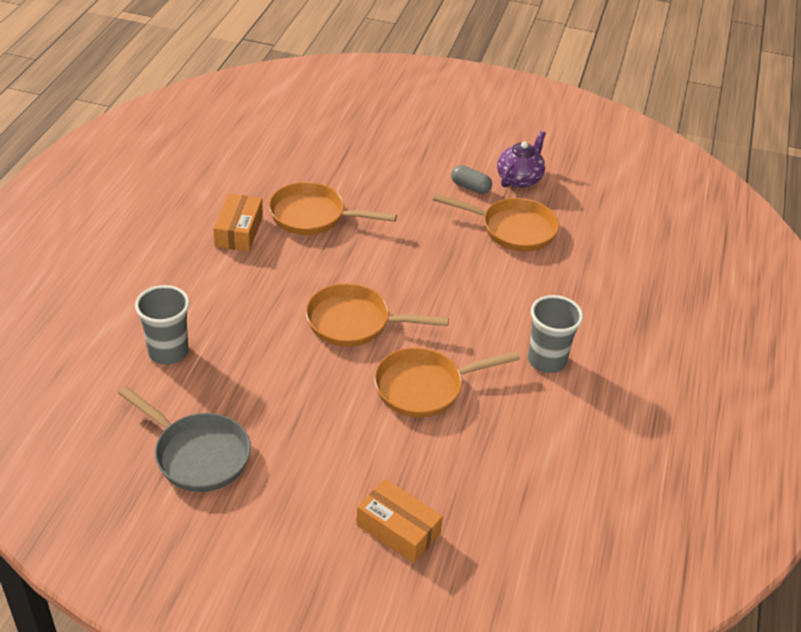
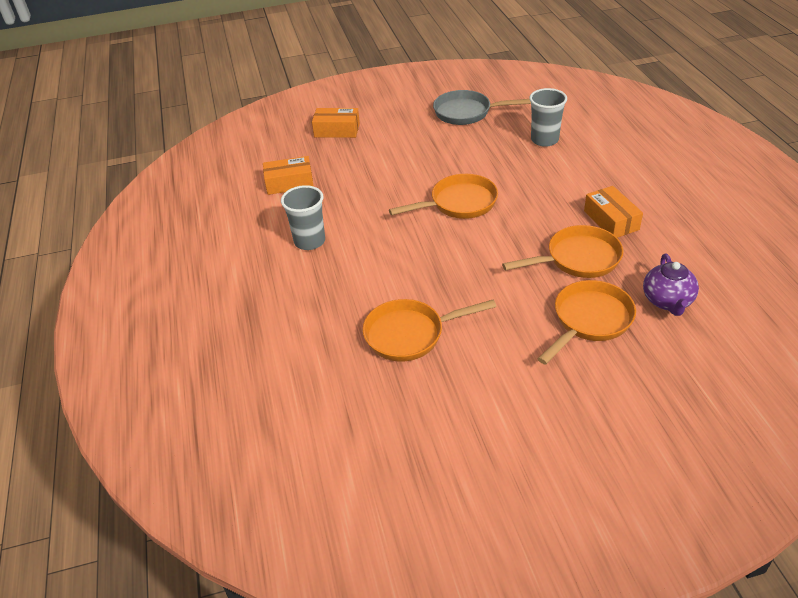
camera: 155 degrees right, 0 degrees up
(425, 387) = (378, 190): orange pan -> orange pan (589, 321)
(470, 187) = (485, 360): grey capsule -> none
(519, 179) = (448, 399): purple teapot -> purple teapot (667, 301)
(524, 460) = (289, 183): none -> orange box

